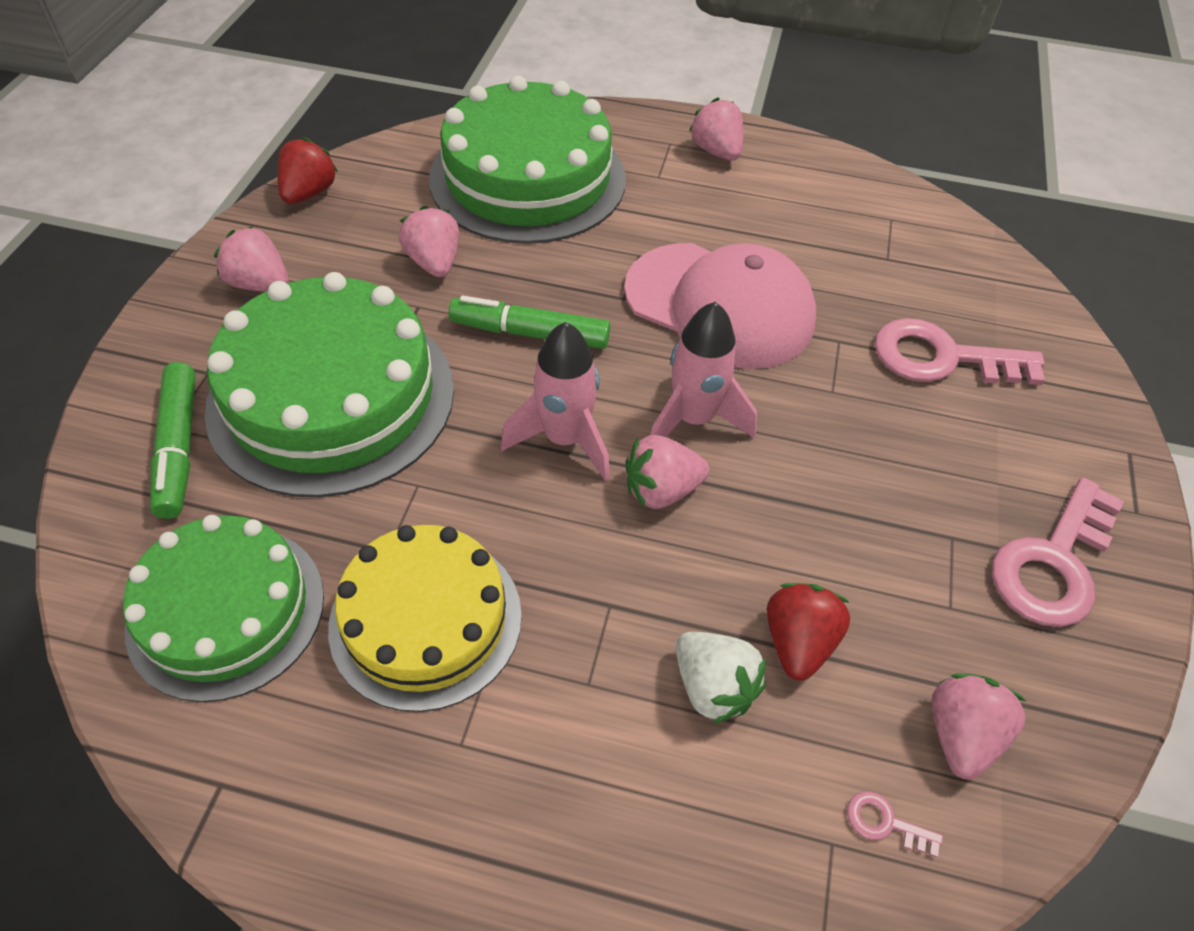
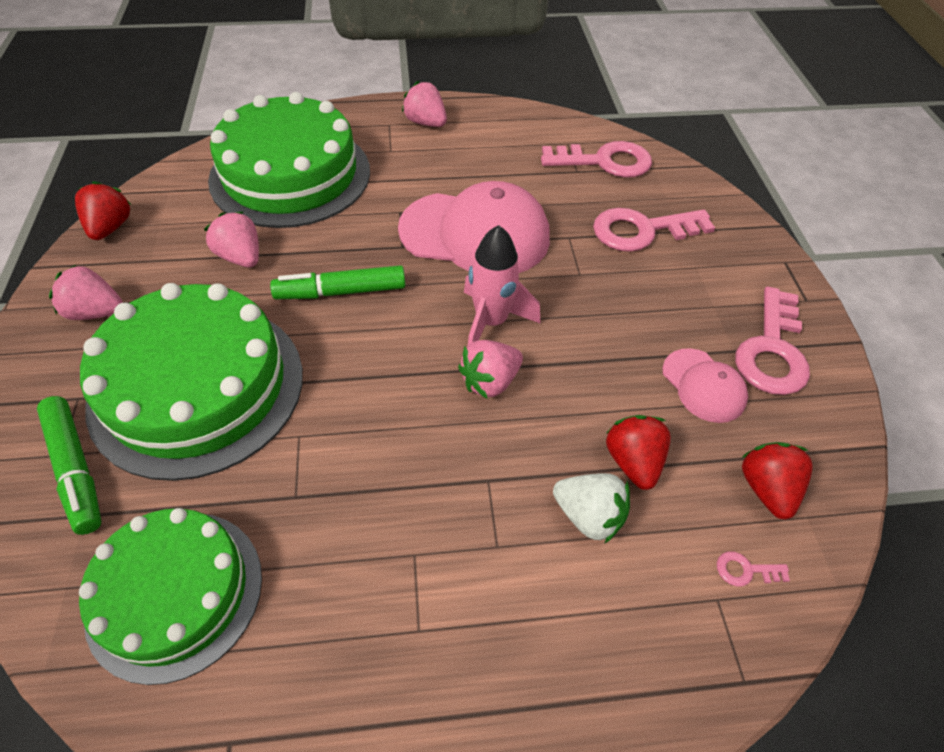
camera: 20 degrees left, 0 degrees up
(426, 620) = (350, 541): yellow cake -> none
(565, 439) = (401, 365): pink rocket -> none
(930, 255) = (604, 161): none -> pink key
(935, 579) = (703, 385): none -> pink cap
(961, 735) = (766, 489): pink strawberry -> red strawberry

